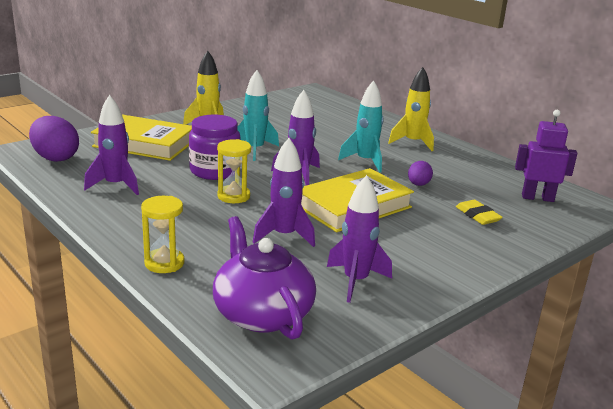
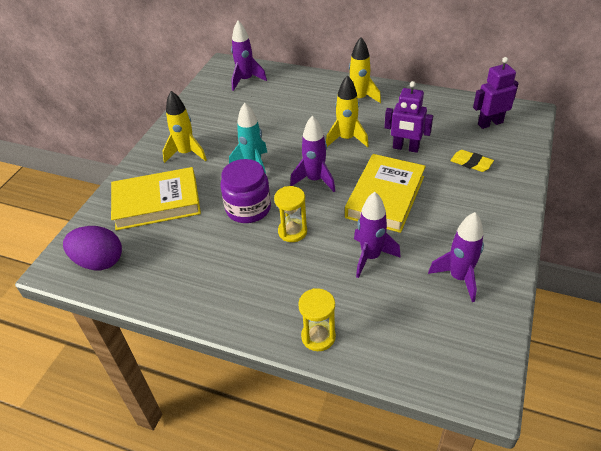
camera: 25 degrees left, 20 degrees up
(116, 185) = (189, 269): purple rocket -> purple rocket (246, 80)
(262, 313) = (433, 347): purple teapot -> none
(365, 161) = (346, 139): turquoise rocket -> yellow rocket
(418, 184) = (405, 148): purple egg -> purple robot

